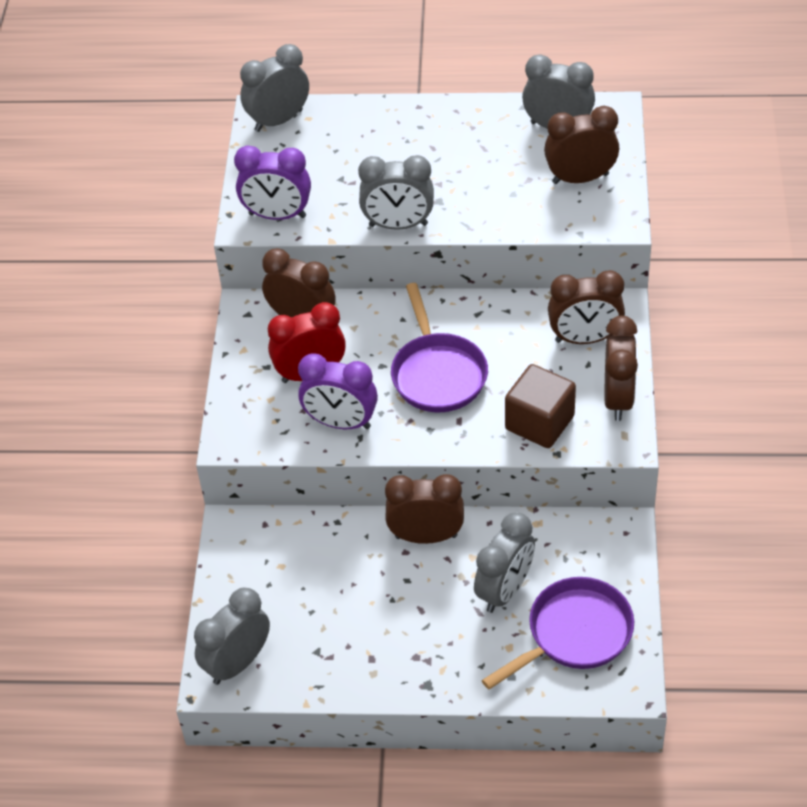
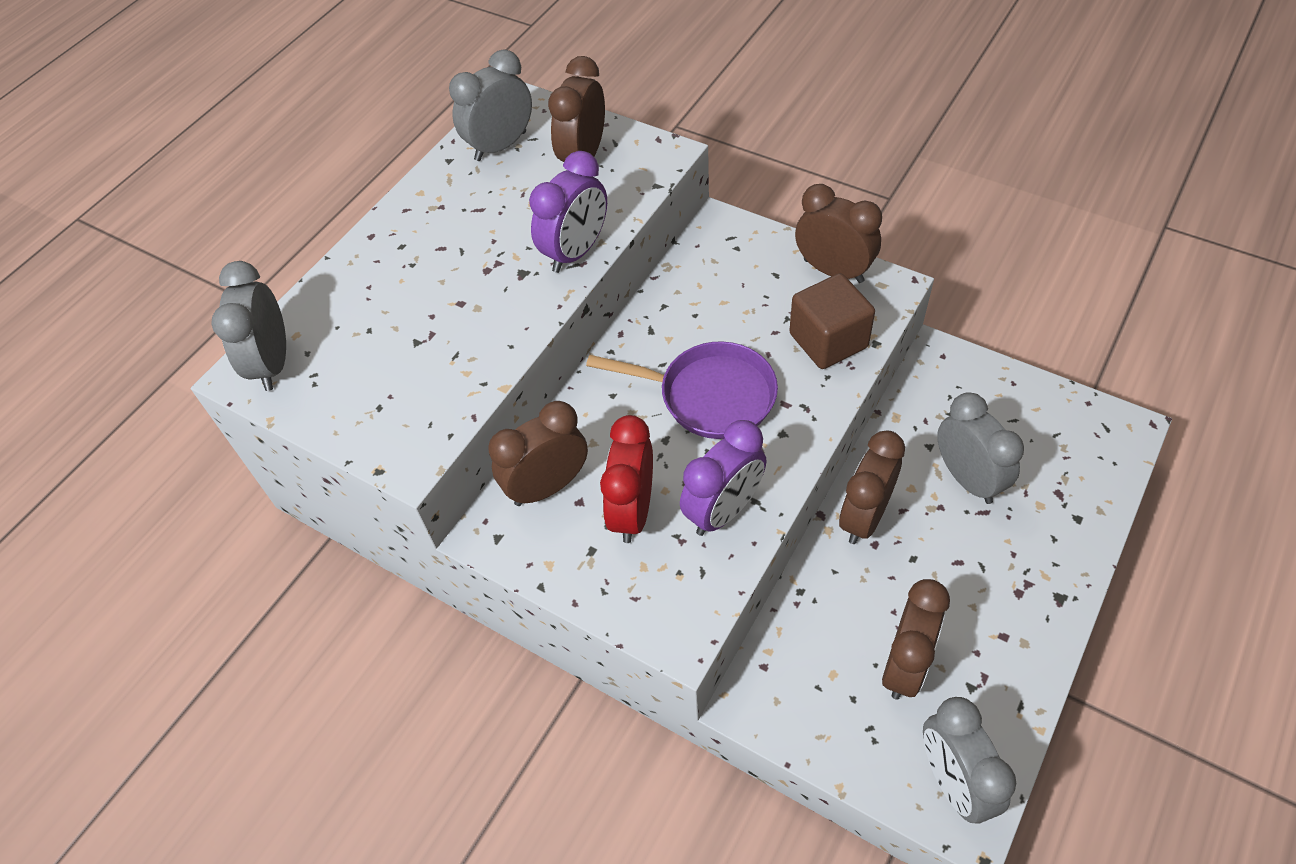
camera: 60 degrees left, 5 degrees up
(277, 215) = (422, 423): purple clock -> purple clock (576, 252)
(398, 225) = (529, 319): grey clock -> none
(574, 634) = (1046, 445): purple pan -> none
(584, 339) = (742, 264): brown clock -> brown clock (905, 665)

